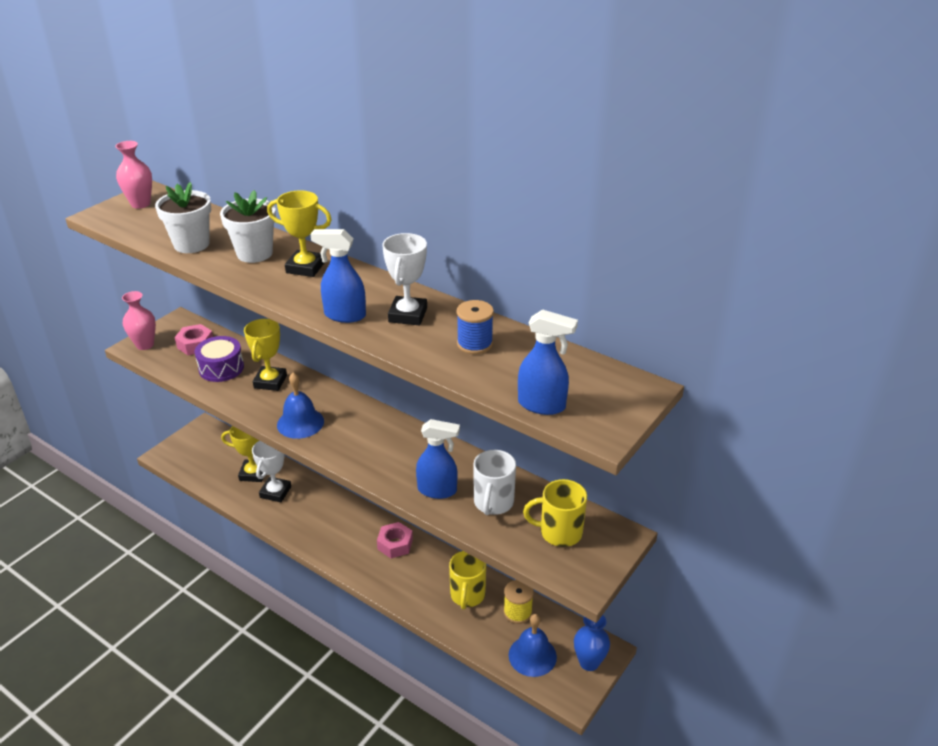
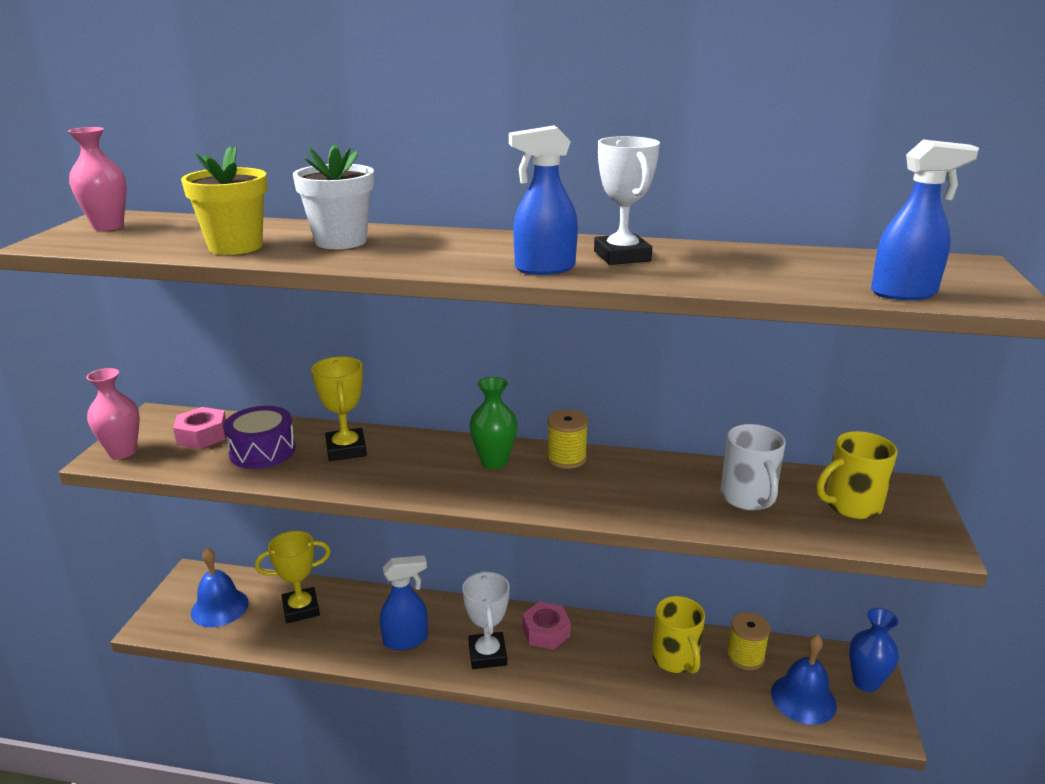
camera: 25 degrees left, 10 degrees down
(191, 244) = (235, 246): white flower pot -> yellow flower pot
(275, 492) = (347, 621): white trophy -> white trophy (487, 654)
(300, 423) = (428, 481): blue bell -> blue bell (219, 607)
(305, 267) = (429, 242): yellow trophy -> none
(352, 420) = (494, 462): none -> green vase
(402, 432) = (566, 458): none -> yellow spool
(437, 490) = (672, 504): blue spray bottle -> blue spray bottle (406, 640)
(474, 344) = (739, 264): blue spool -> none

